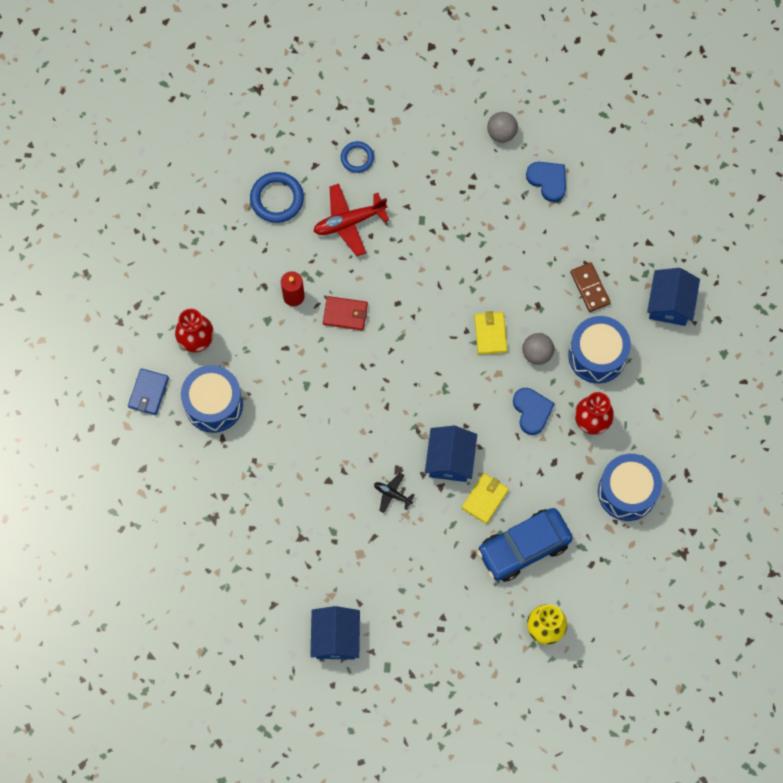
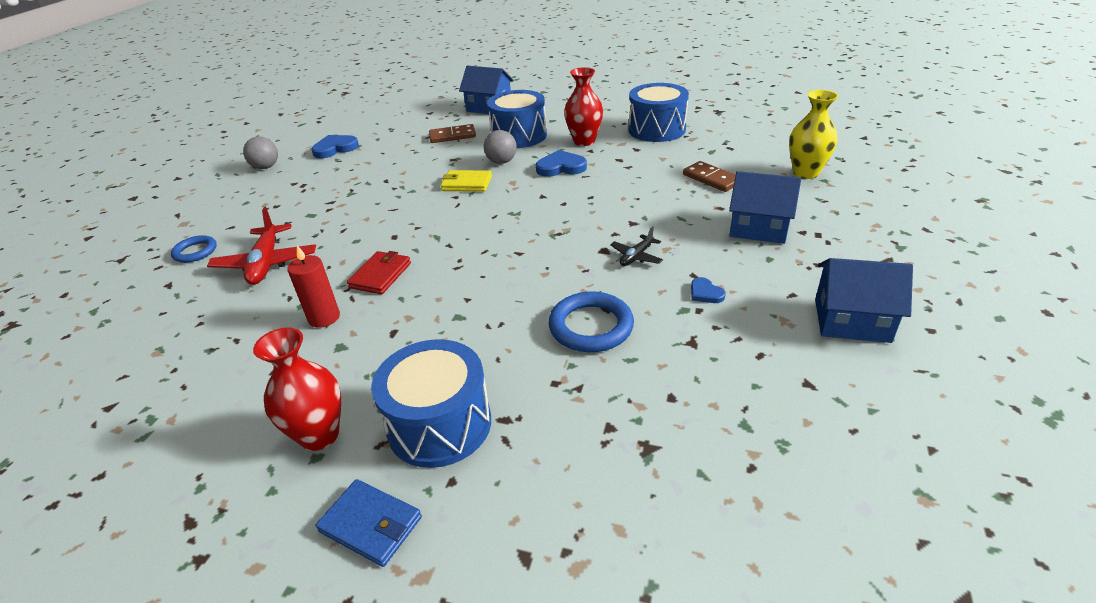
camera: 75 degrees left, 35 degrees down
(277, 199) = (176, 321): blue ring -> blue ring (591, 326)
(353, 545) = (705, 293): none -> blue heart
(450, 460) = (601, 215): blue house -> blue house (759, 227)
(485, 499) = (652, 197): yellow wallet -> none
(524, 547) = (711, 179): blue car -> brown domino

